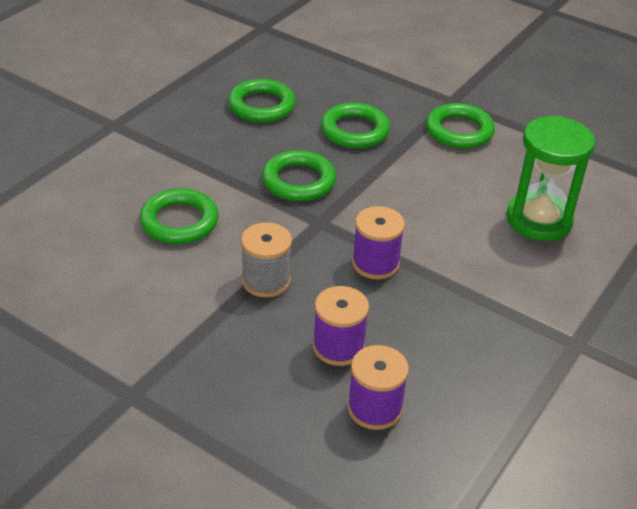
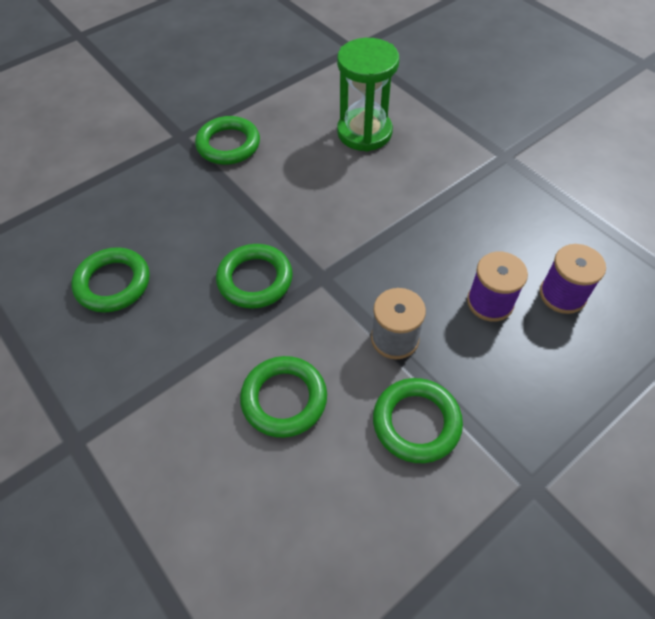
camera: 70 degrees left, 15 degrees up
(355, 131) = (194, 217): green ring -> green ring (416, 422)
(375, 263) = (390, 250): purple spool -> none

